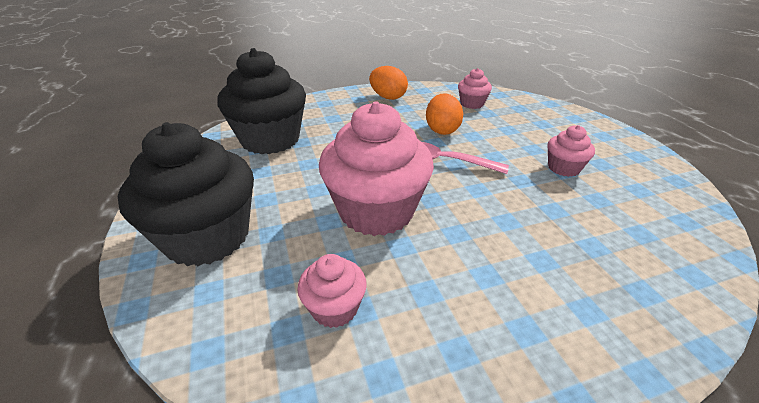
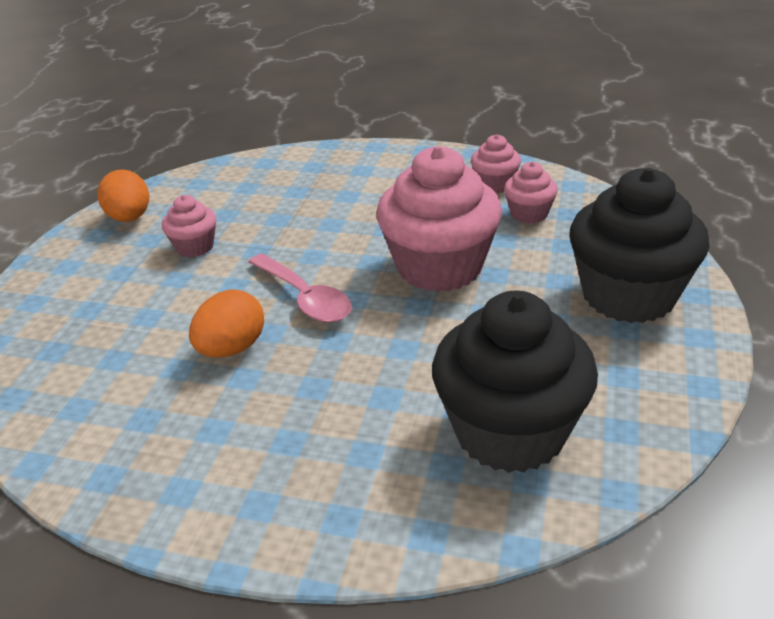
camera: 145 degrees left, 0 degrees up
(388, 97) = (202, 479): orange egg -> orange egg (130, 218)
(472, 104) = (99, 389): pink cupcake -> pink cupcake (495, 184)

